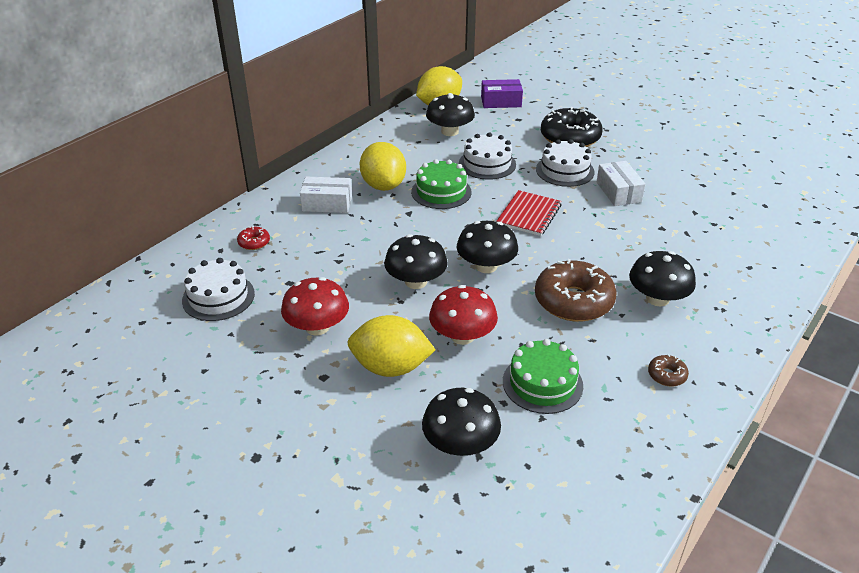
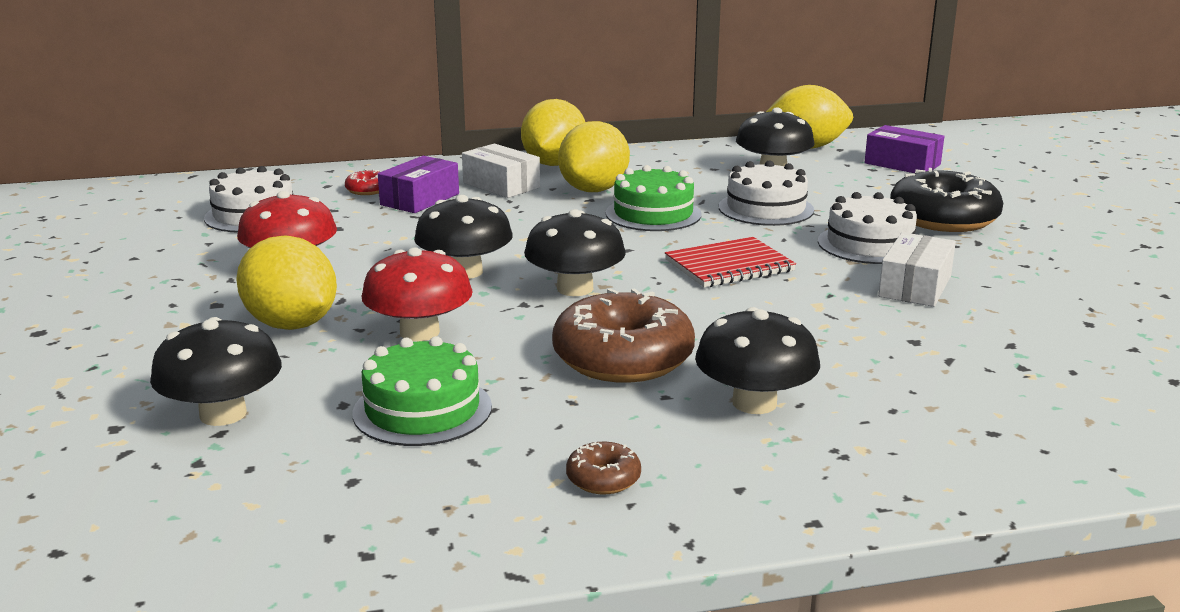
camera: 40 degrees right, 15 degrees down
(299, 236) = (420, 199): none -> purple box
(329, 172) = (554, 164): none -> yellow lemon

